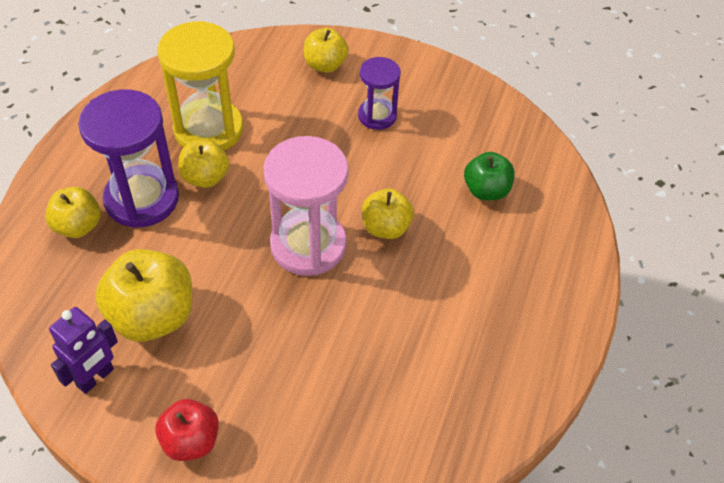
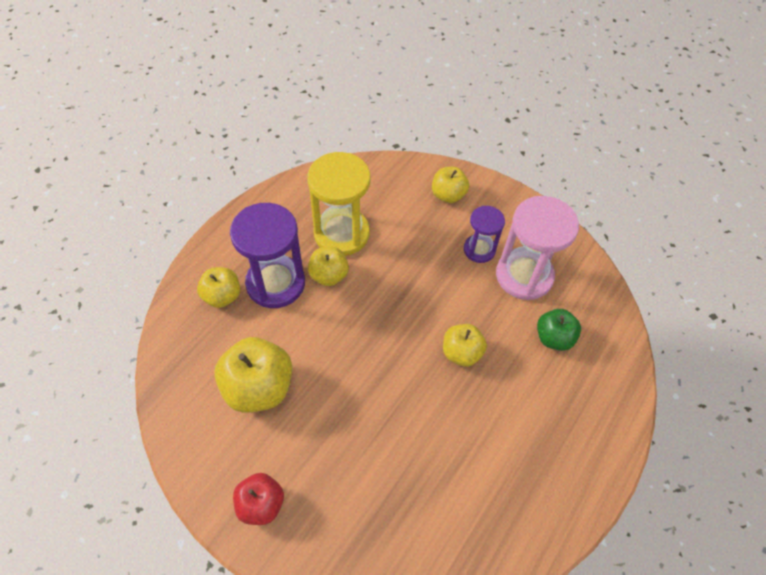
camera: 15 degrees right, 5 degrees up
(95, 378) = (203, 430): purple robot -> none
(308, 245) = (395, 354): pink hourglass -> pink hourglass (524, 276)

